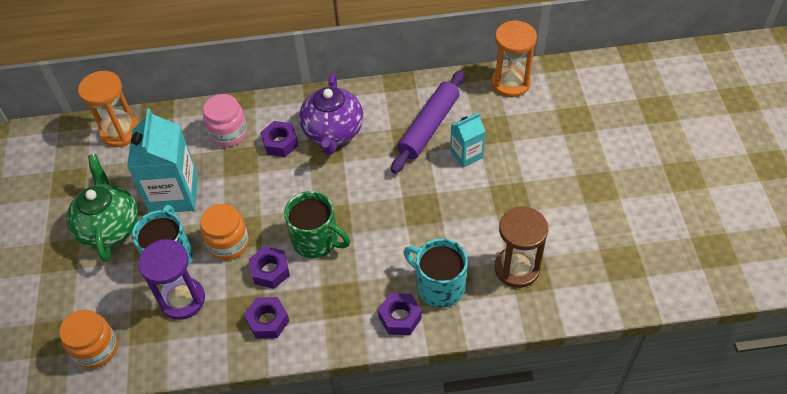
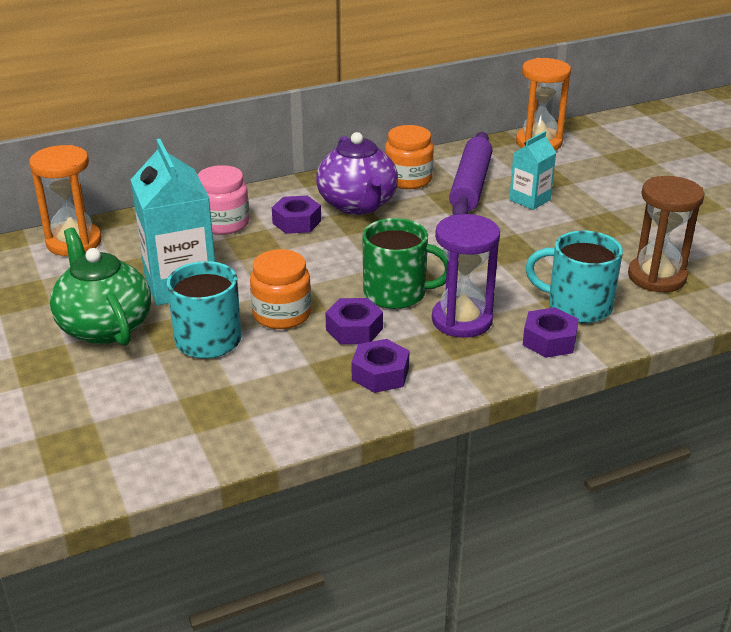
camera: 20 degrees left, 20 degrees down
(96, 349) = (147, 445): orange jar -> orange jar (408, 179)
(182, 300) = (249, 375): purple hourglass -> purple hourglass (462, 320)

